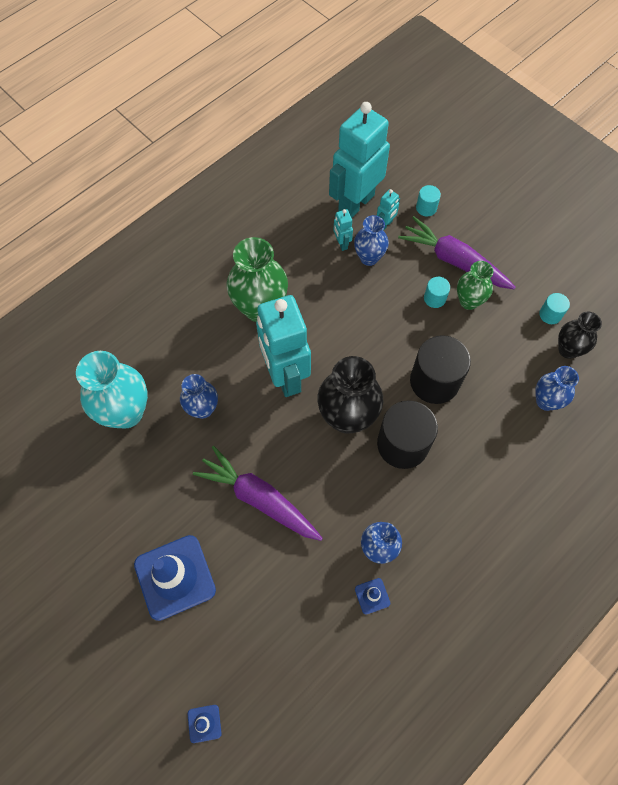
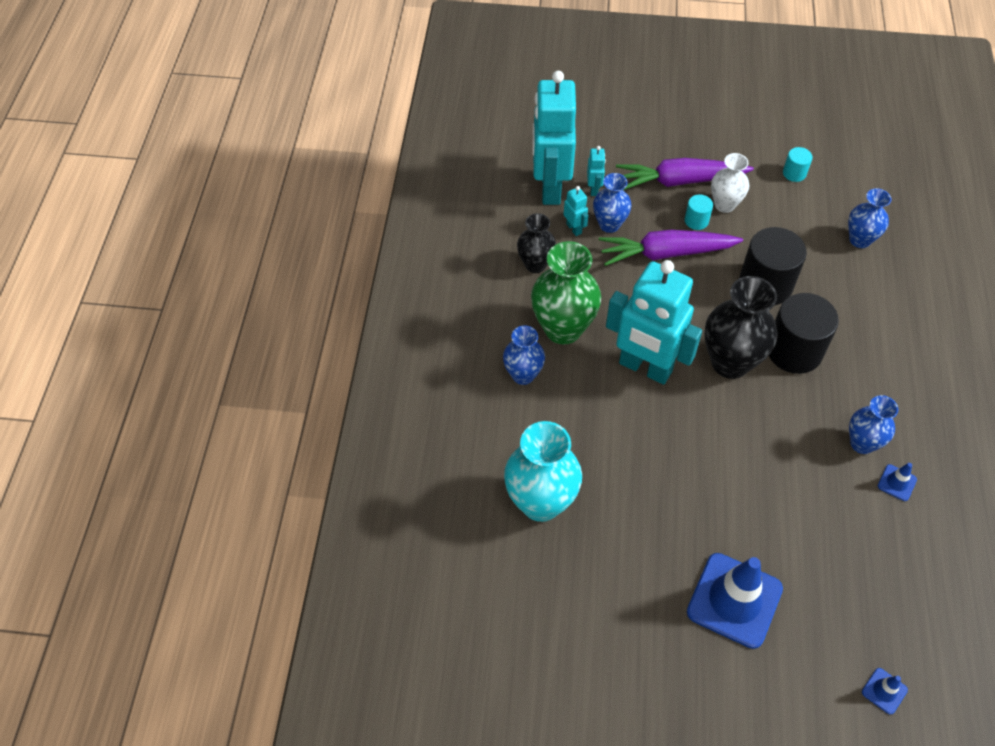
camera: 40 degrees left, 10 degrees down
(203, 409) = (605, 447): blue vase -> blue vase (523, 375)
(259, 498) = (732, 481): purple carrot -> purple carrot (666, 253)
(341, 243) = (574, 228): turquoise robot -> turquoise robot turned 150 degrees counterclockwise
(426, 208) = (612, 154): turquoise cylinder -> none
(469, 301) = (724, 205): green vase -> white vase
(568, 349) = (834, 190): black vase -> black vase (535, 264)

